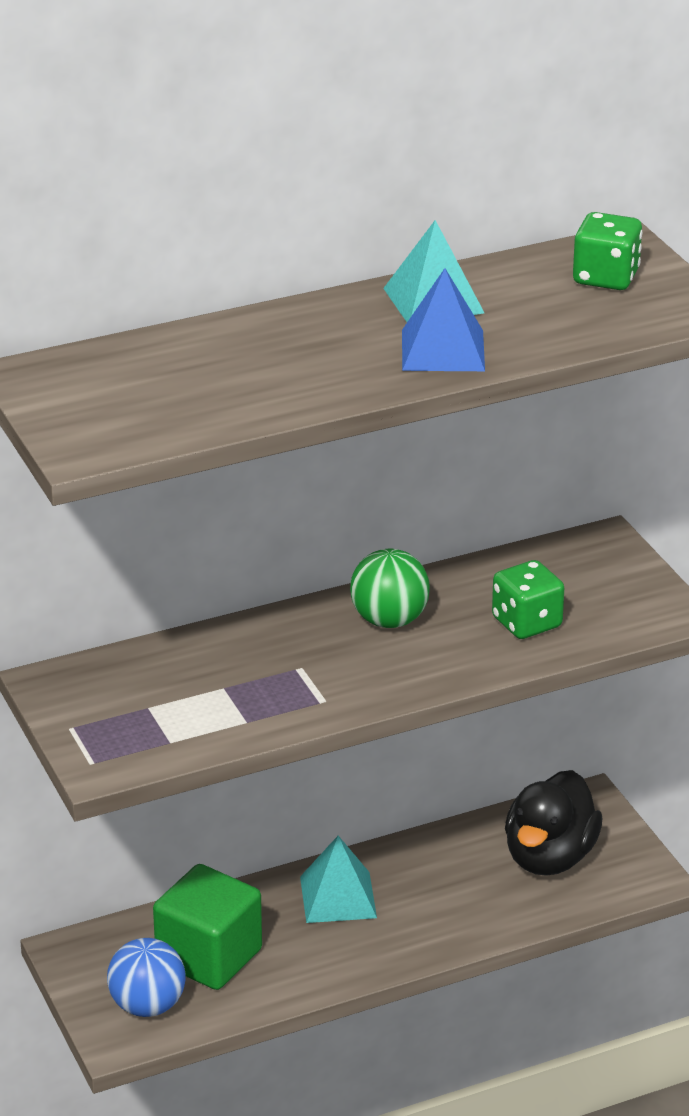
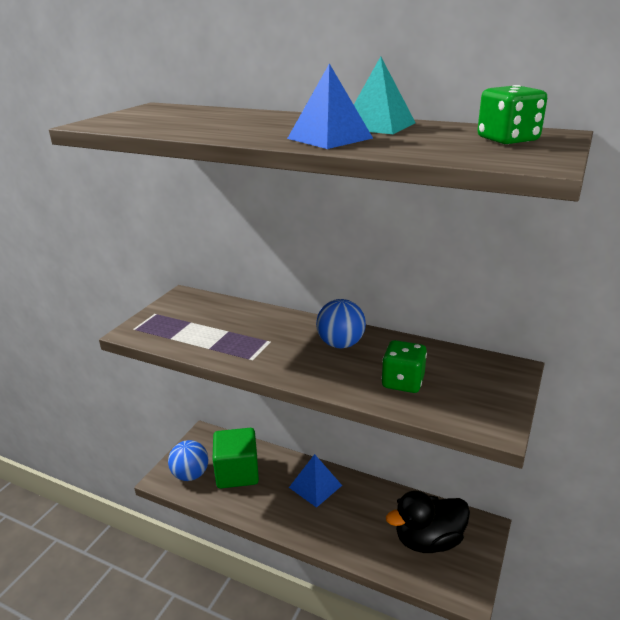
camera: 50 degrees right, 5 degrees down
(338, 897) = (315, 486): turquoise pyramid -> blue pyramid
(389, 620) = (340, 344): green ball -> blue ball

